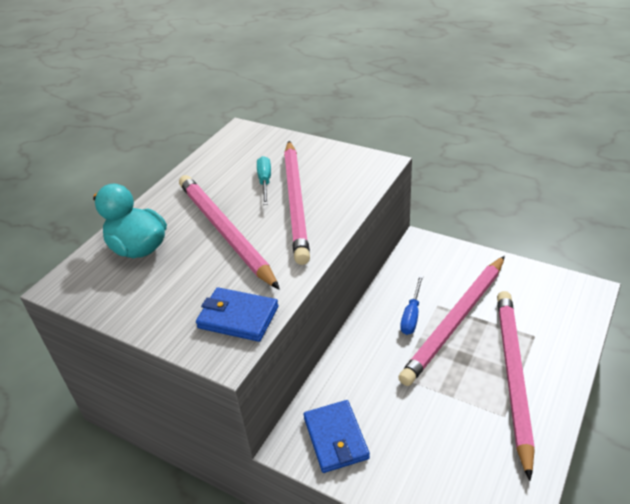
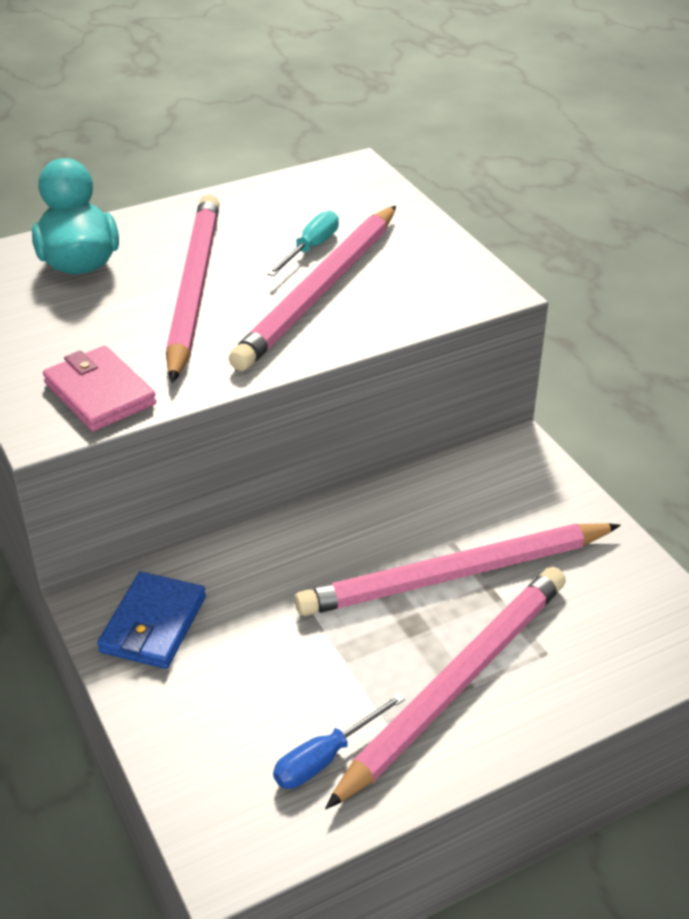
camera: 30 degrees right, 0 degrees up
(238, 317) = (99, 394): blue wallet -> pink wallet
(411, 315) = (403, 536): blue screwdriver -> blue screwdriver (325, 757)

